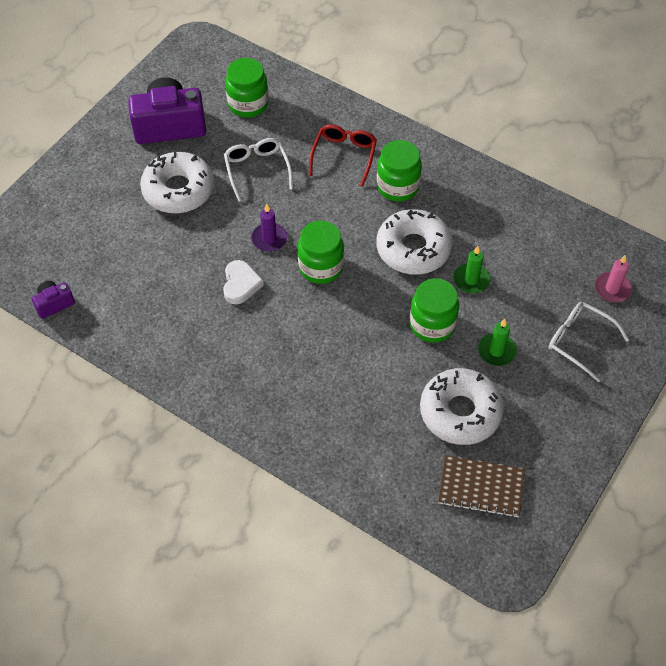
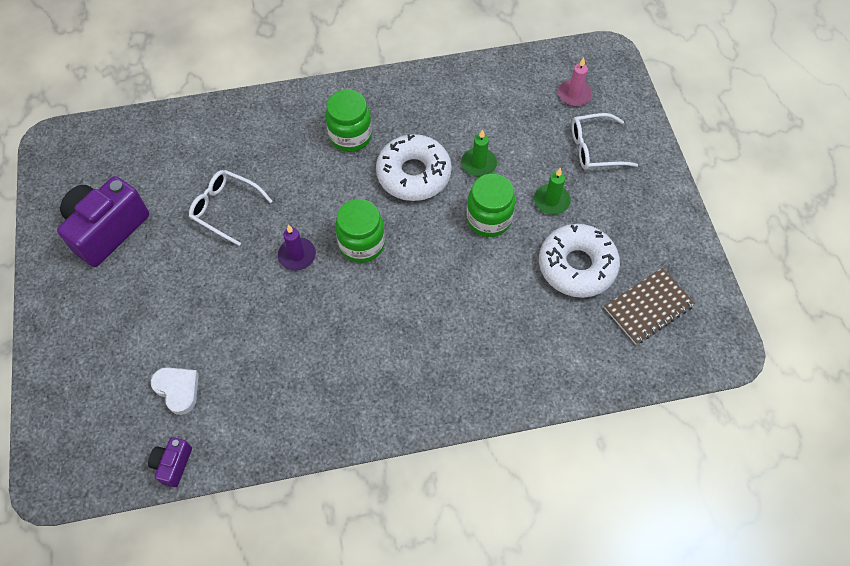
camera: 45 degrees left, 5 degrees up
(178, 190) = (176, 277): white donut -> none
(241, 284) = (315, 310): white heart -> white heart (178, 390)
(248, 104) = (158, 161): green jar -> none
(344, 156) = (283, 144): red glasses -> none

